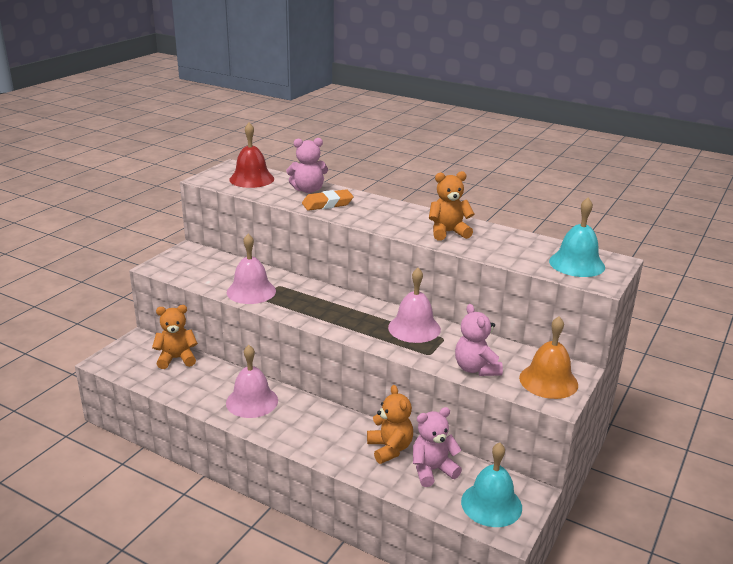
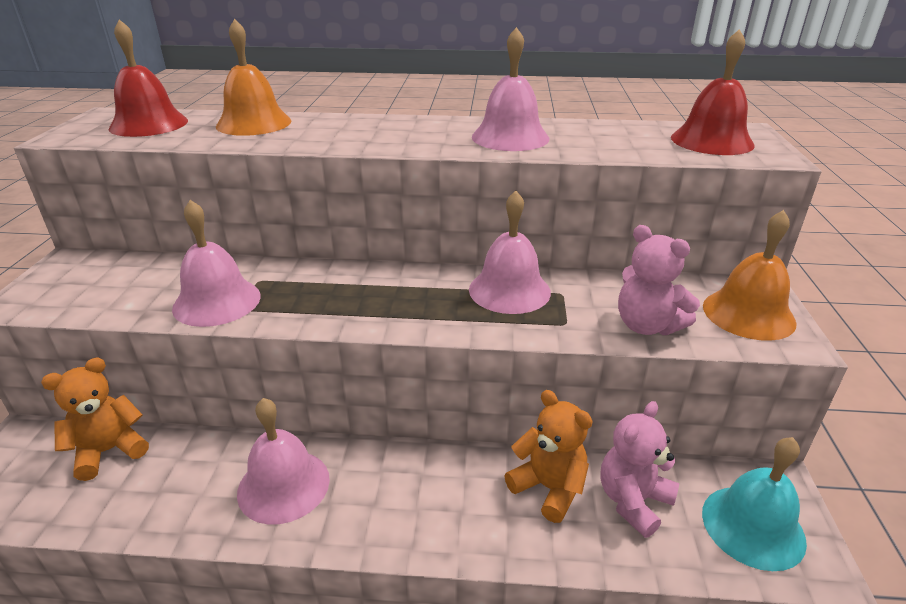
camera: 25 degrees left, 5 degrees up
(308, 190) = (254, 123): pink teddy bear -> orange bell
(327, 204) = (300, 134): orange eraser -> none
(448, 232) = (510, 137): orange teddy bear -> pink bell
(576, 264) = (712, 141): turquoise bell -> red bell

